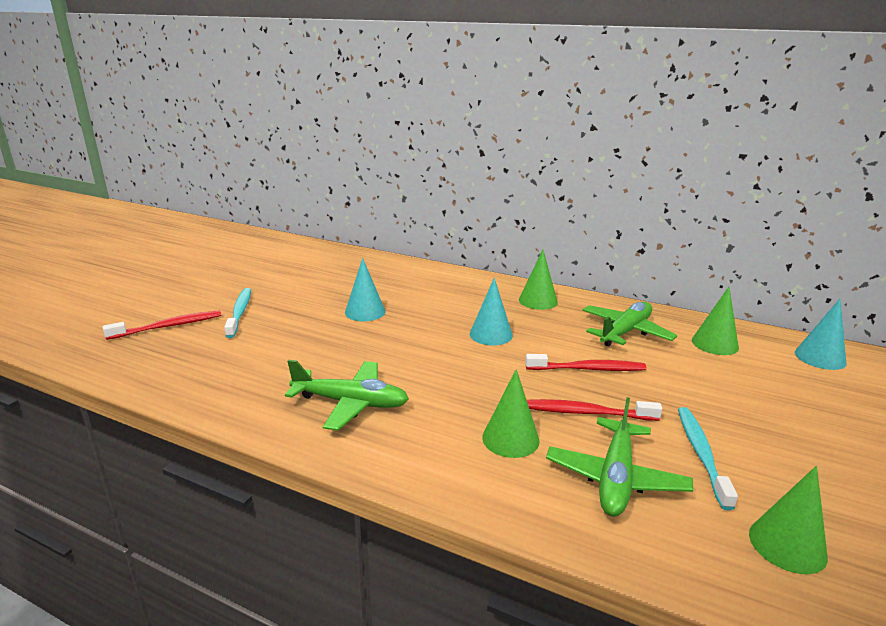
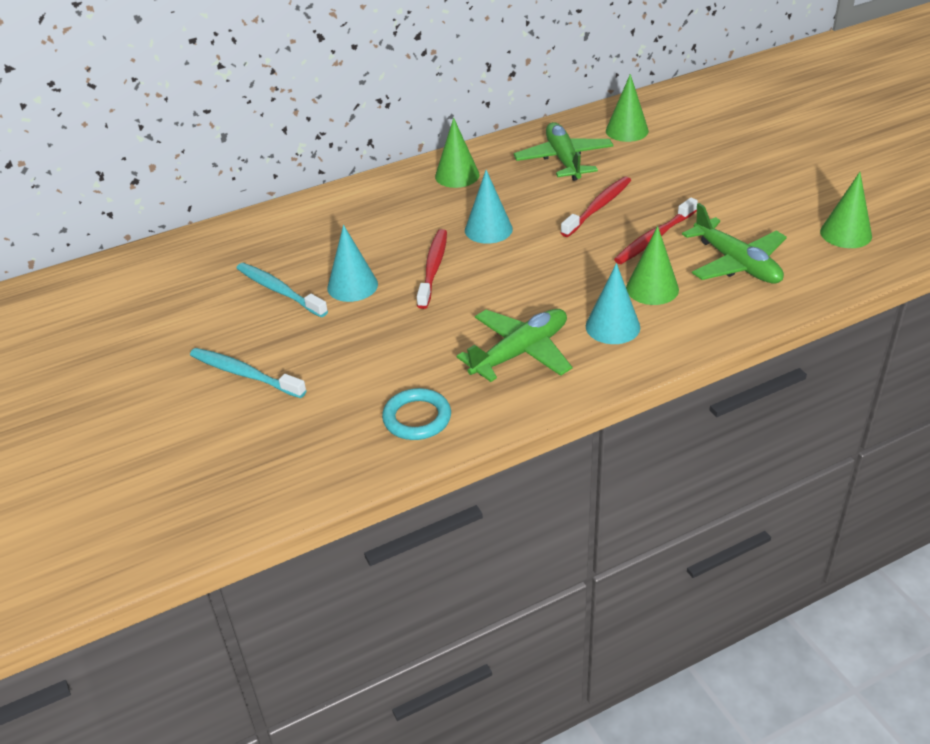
camera: 50 degrees left, 15 degrees up
(168, 326) = (215, 438): red toothbrush -> red toothbrush (433, 268)
(233, 387) = (417, 418): none -> turquoise ring
(701, 454) = (745, 215): turquoise toothbrush -> turquoise toothbrush (279, 291)
(820, 357) = (691, 100): turquoise cone -> turquoise cone (612, 326)

